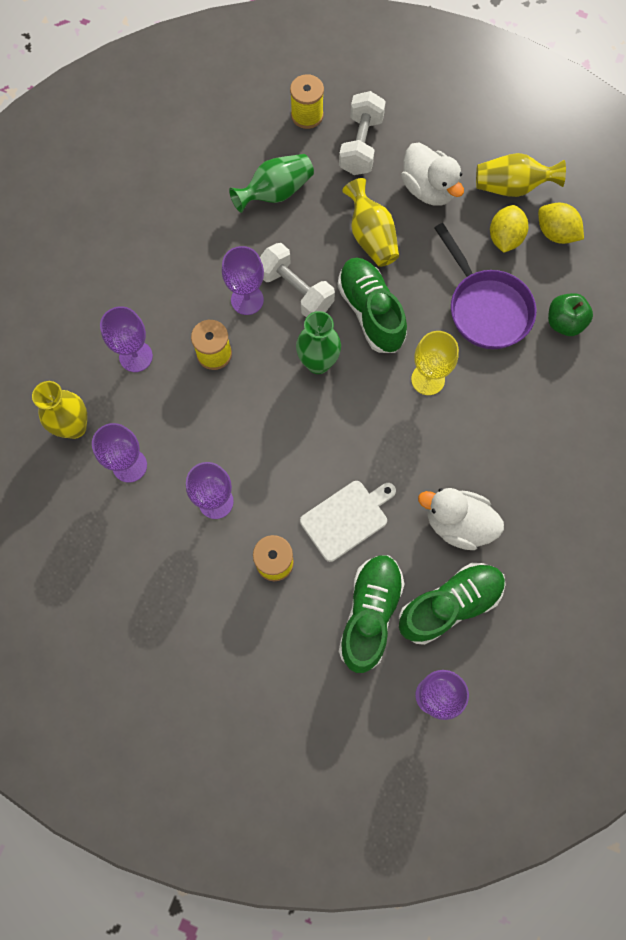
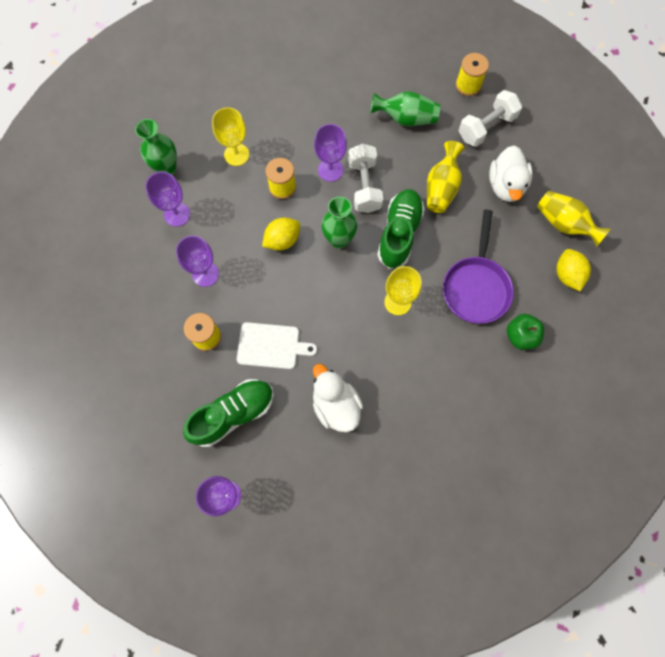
camera: 40 degrees right, 0 degrees up
(74, 427) = (167, 169): yellow vase -> green vase
(136, 356) = (236, 154): purple goblet -> yellow goblet
(449, 605) = (285, 449): green shoe -> none
(504, 238) = (529, 253): yellow lemon -> yellow lemon (282, 240)

